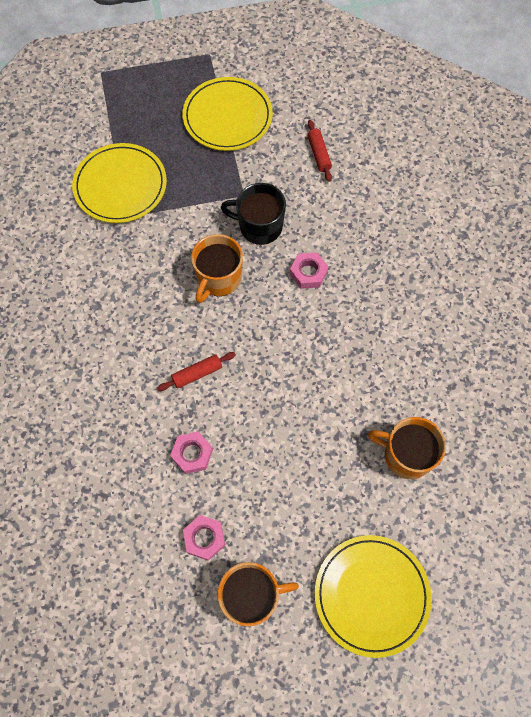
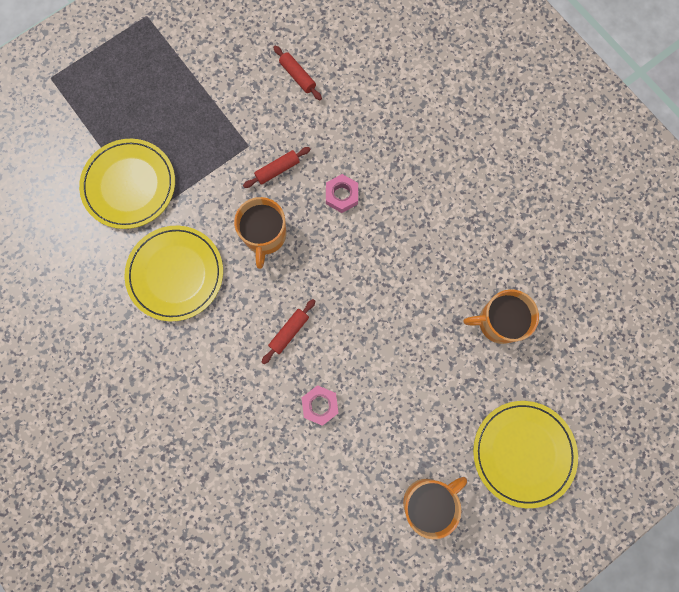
camera: 25 degrees left, 10 degrees up
(204, 538) = (366, 472): pink nut -> none
(227, 117) = (195, 74): yellow plate -> yellow plate (175, 274)
(259, 226) = (277, 170): black mug -> red rolling pin

